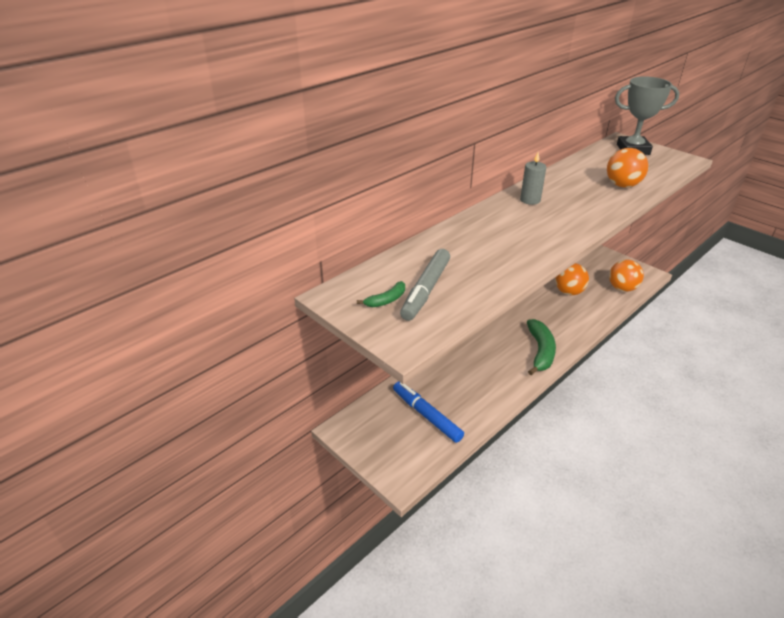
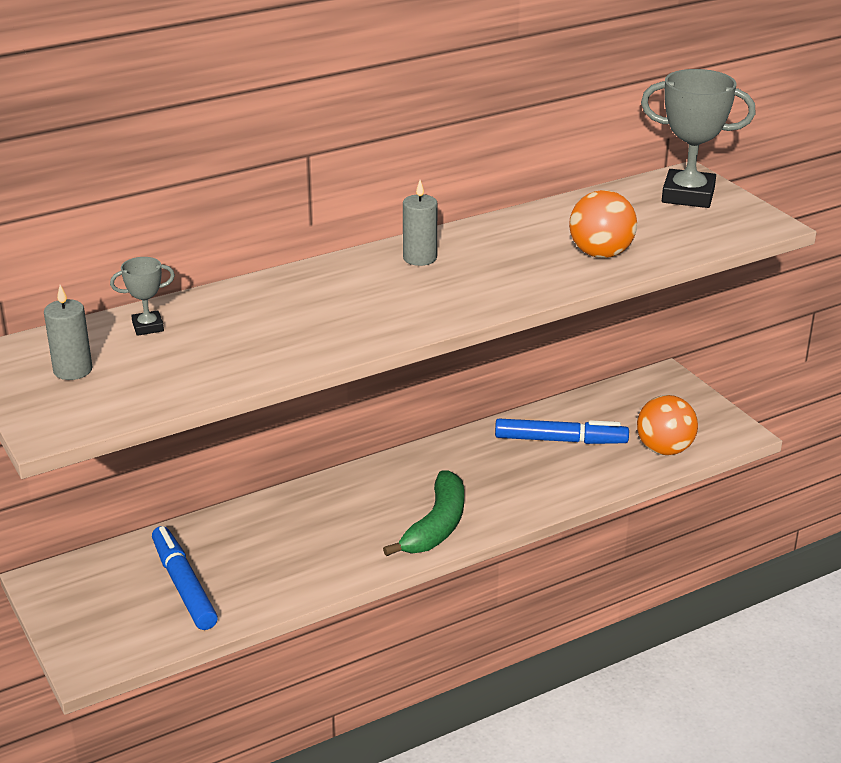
camera: 15 degrees right, 5 degrees down
(386, 300) = (73, 370): green banana -> grey candle
(410, 264) = (148, 327): none -> grey trophy
(426, 290) = (139, 365): grey marker -> none
(569, 292) = (560, 440): orange ball -> blue marker

